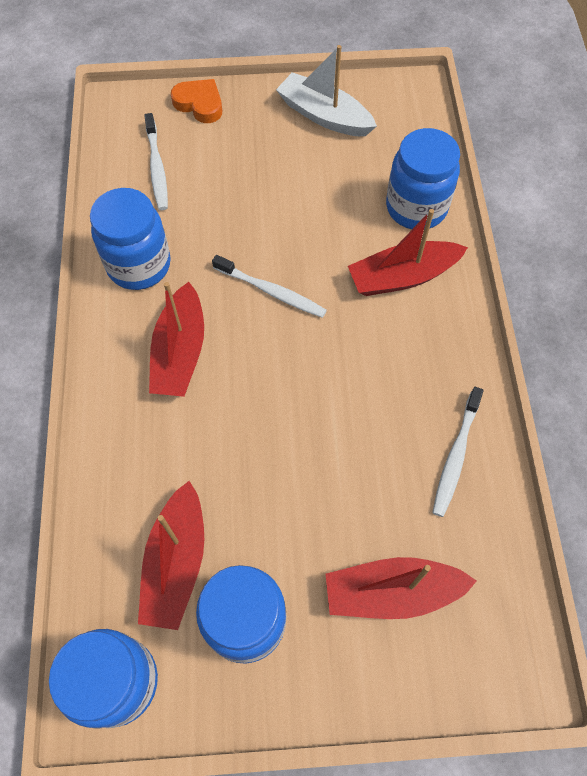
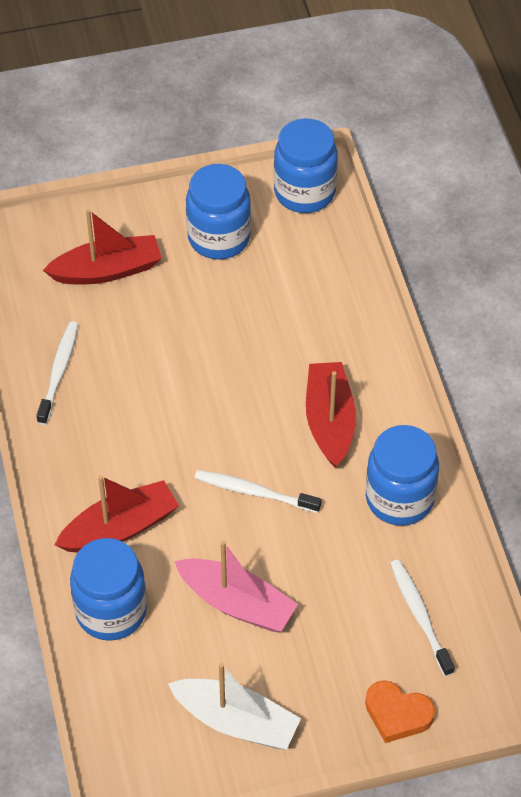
camera: 170 degrees right, 10 degrees down
(176, 563) = (283, 265): red boat -> none
(307, 198) = (237, 603): none -> pink boat

